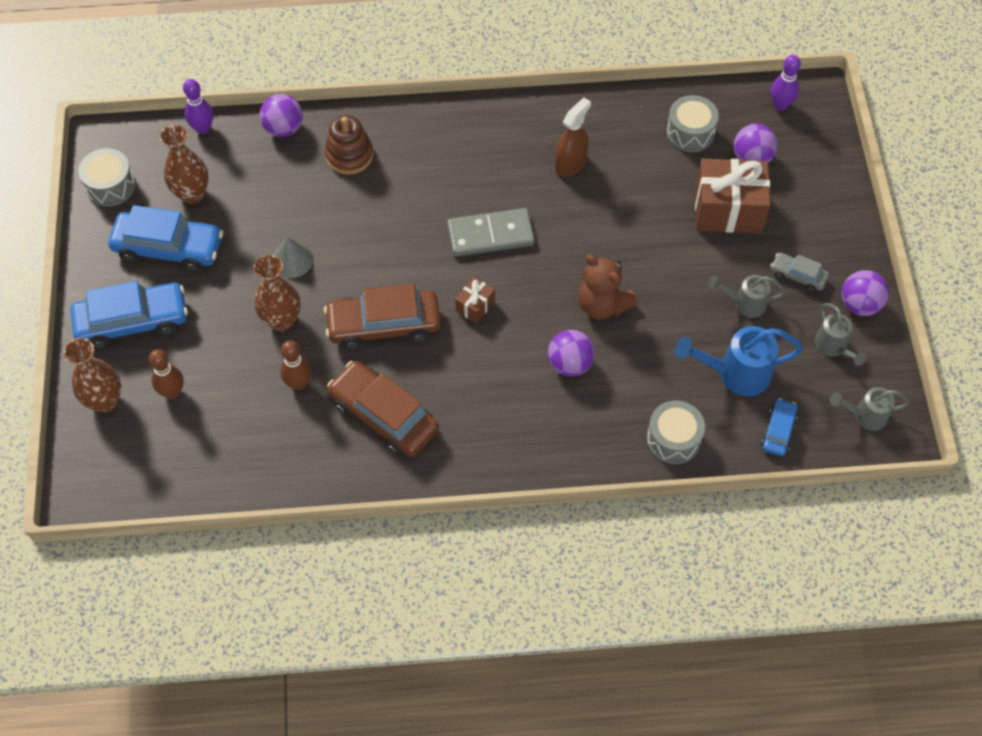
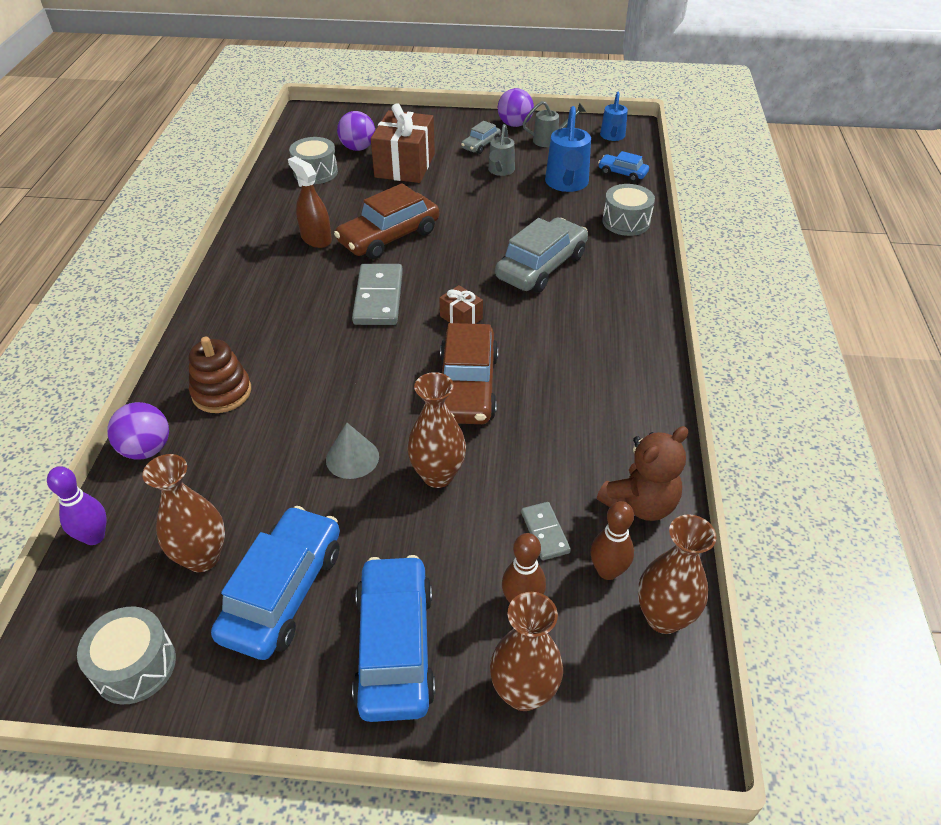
camera: 80 degrees left, 15 degrees down
(167, 484) = (663, 617): none -> brown vase
(234, 400) = (545, 532): none -> grey domino
(298, 383) = (530, 466): brown bowling pin -> brown bowling pin (607, 571)
(384, 416) = (583, 398): brown car -> brown car (389, 237)
(570, 364) = (541, 266): purple ball -> grey car
(602, 305) = (482, 240): brown teddy bear -> brown teddy bear (640, 504)
(780, 105) = (311, 128): purple bowling pin -> none
(864, 416) = (612, 137): grey watering can -> blue watering can

